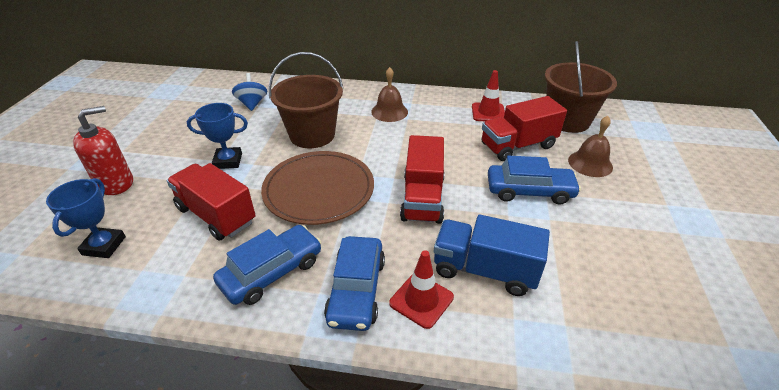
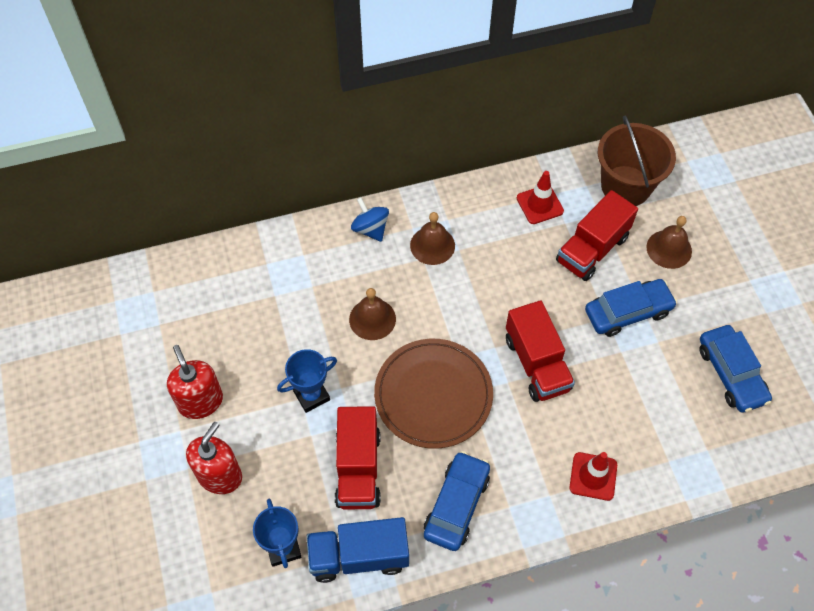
camera: 25 degrees left, 20 degrees up
(152, 141) = (200, 401): none -> red soap dispenser
(216, 215) = (358, 468): red truck -> red truck turned 105 degrees counterclockwise
(252, 104) = (264, 294): blue spinning top -> blue spinning top (370, 229)
(312, 135) = (372, 319): brown bucket -> brown bell
(356, 290) = (537, 490): blue car -> blue car (731, 374)
(484, 270) = (628, 424): blue truck -> blue truck (359, 556)

